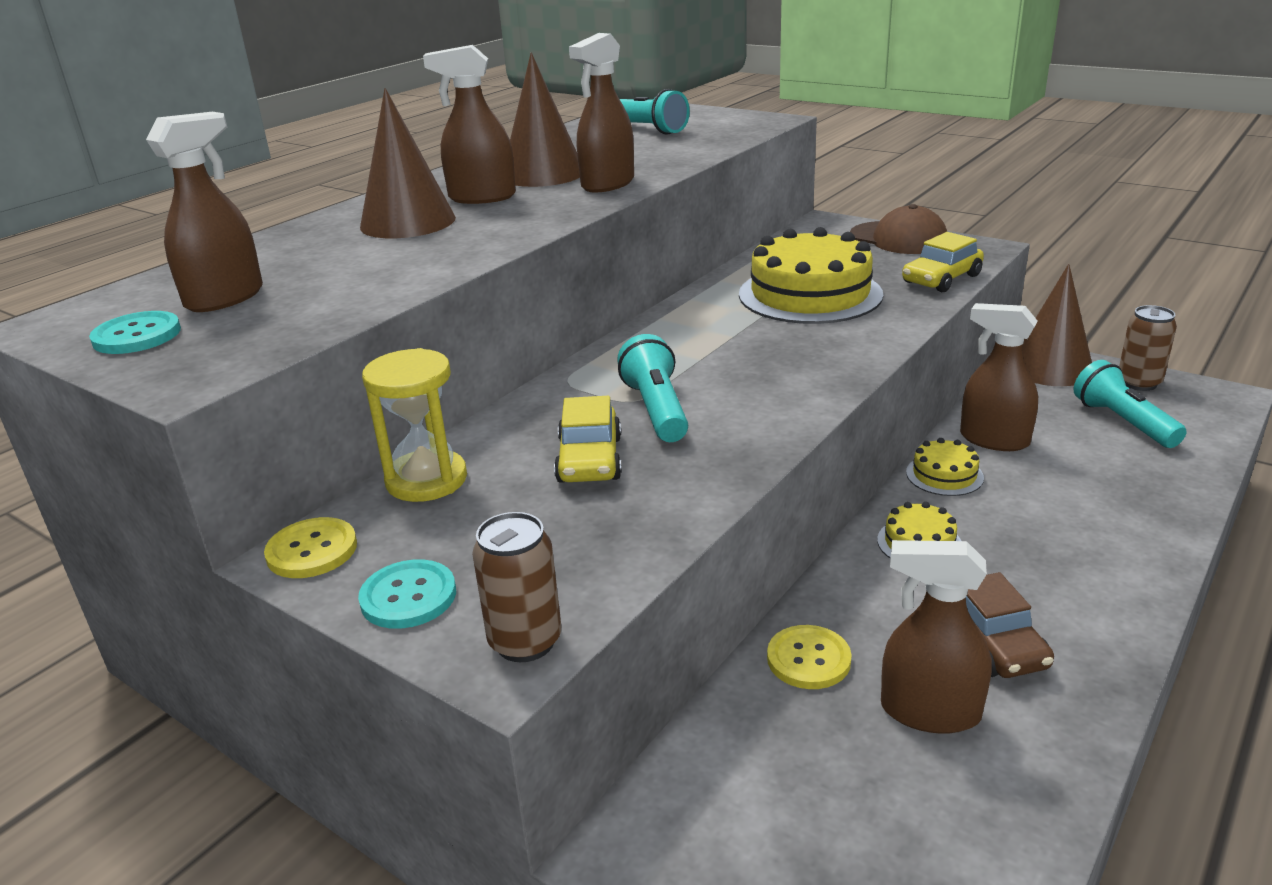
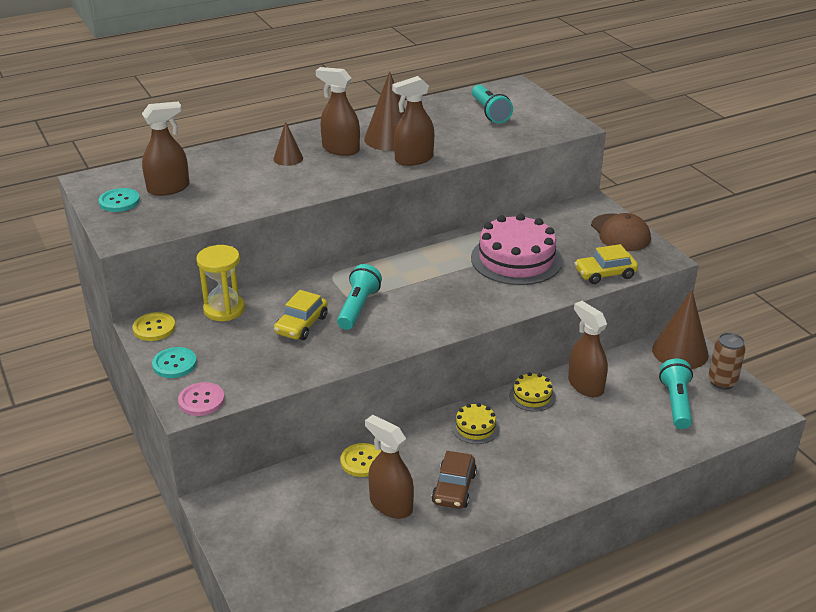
camera: 25 degrees right, 5 degrees up
(408, 222) = (288, 158): brown cone -> brown cone, size x0.55
(525, 642) = (201, 400): brown can -> pink button
(810, 294) = (516, 259): yellow cake -> pink cake

